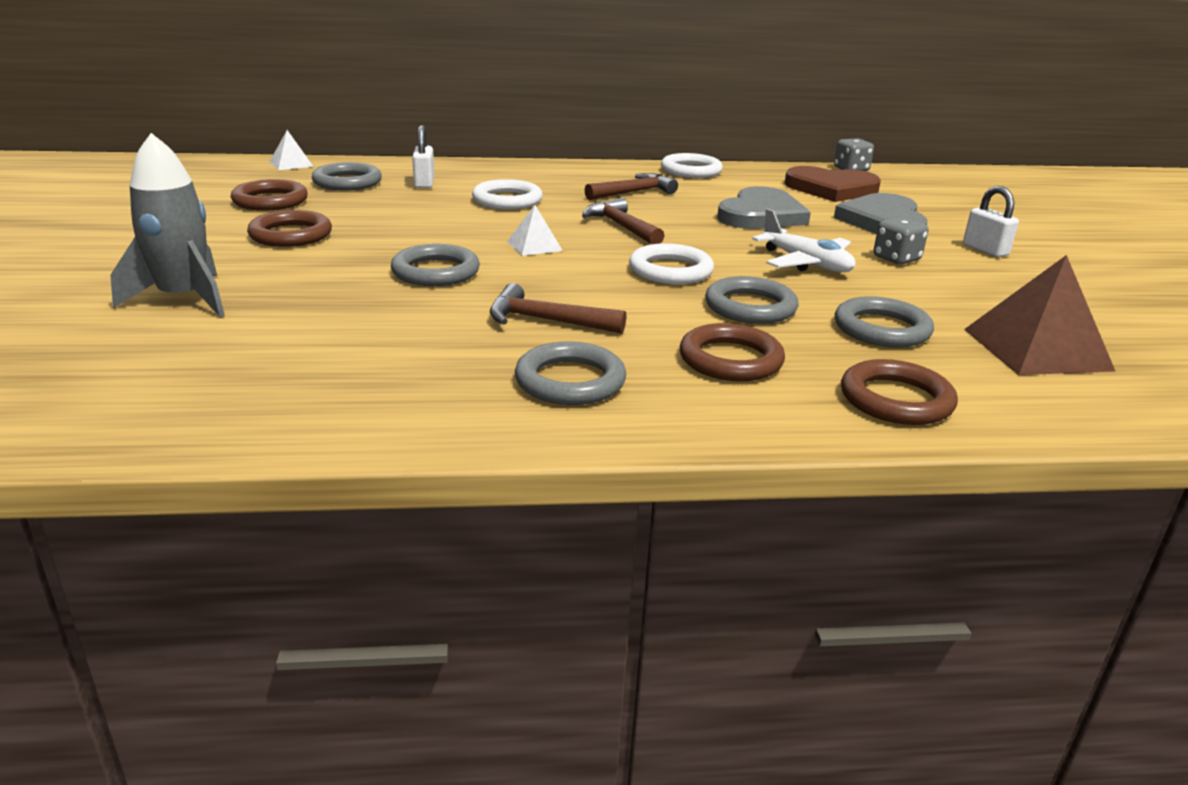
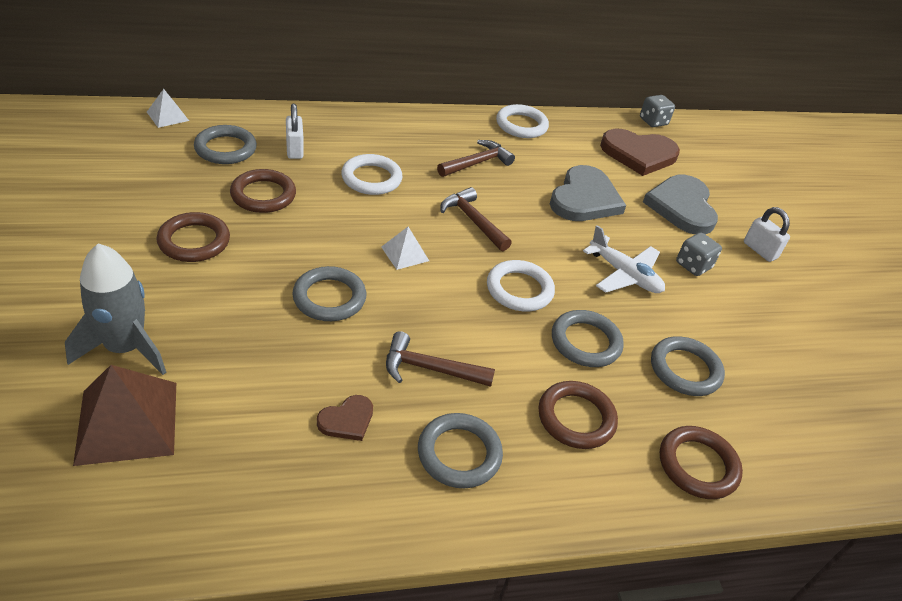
camera: 10 degrees left, 15 degrees up
(270, 201) = (163, 183): brown ring -> brown ring (263, 195)
(432, 353) = (347, 420): none -> brown heart
(1036, 349) = (796, 392): brown pyramid -> brown pyramid (127, 422)

